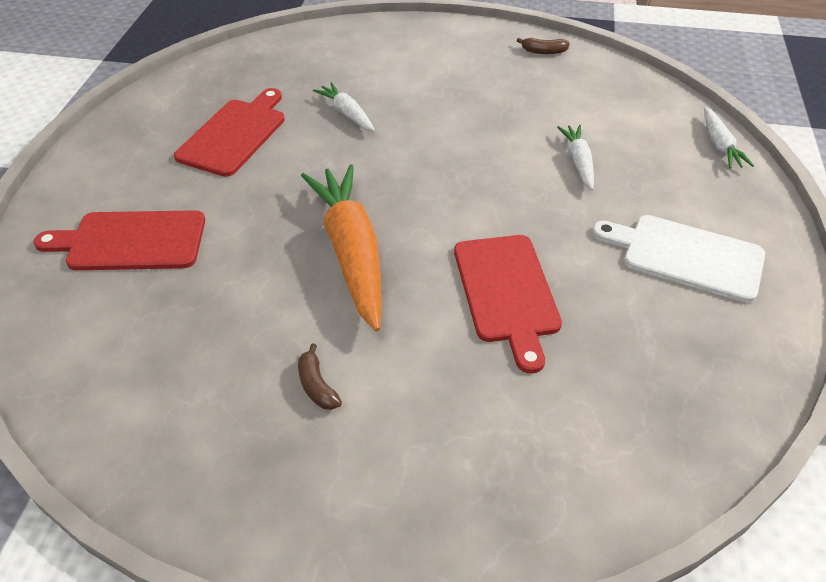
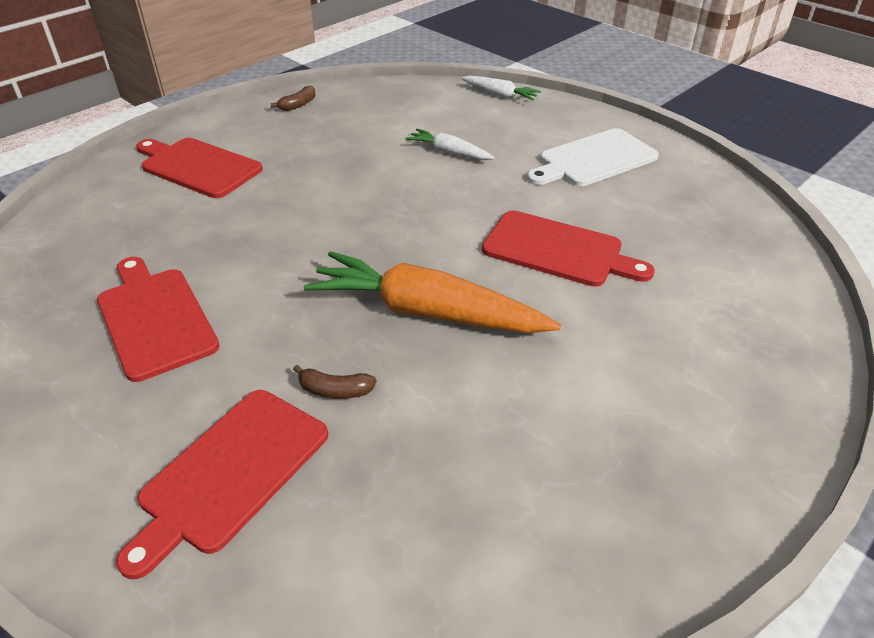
camera: 55 degrees left, 5 degrees down
(317, 385) = (577, 404): brown banana -> brown banana (335, 390)
(347, 114) = (230, 233): white carrot -> none
(406, 57) = (198, 167): none -> red cutting board

